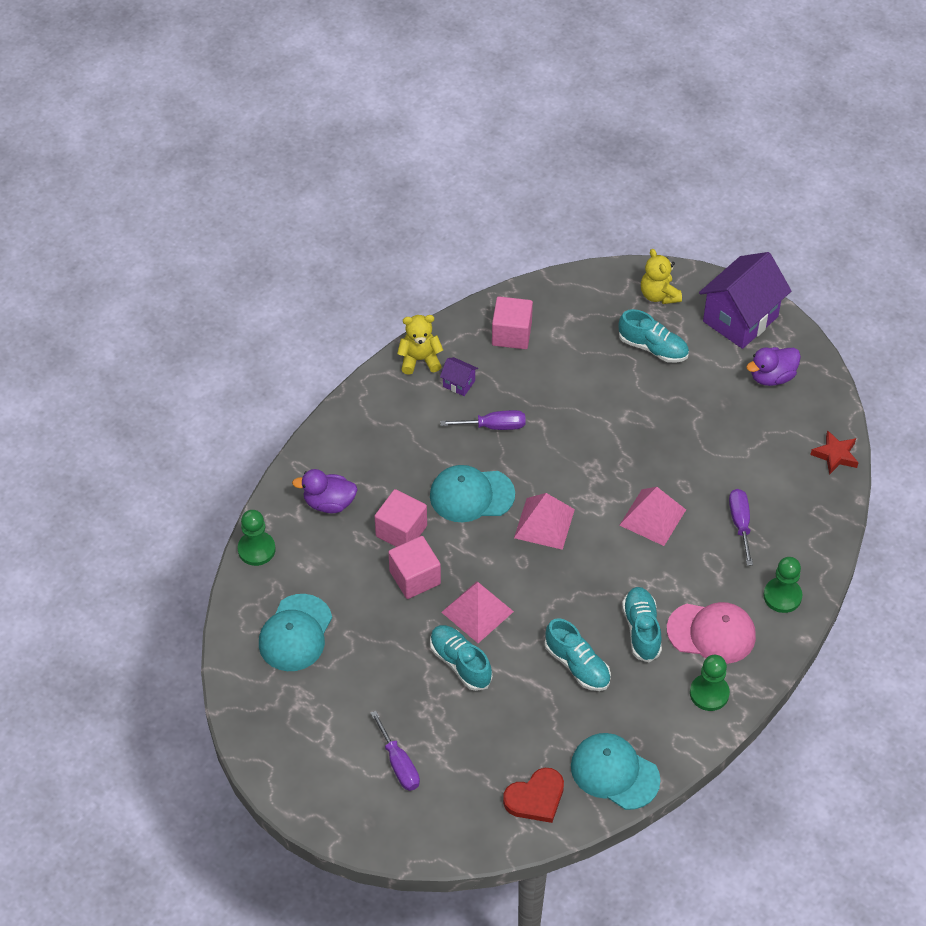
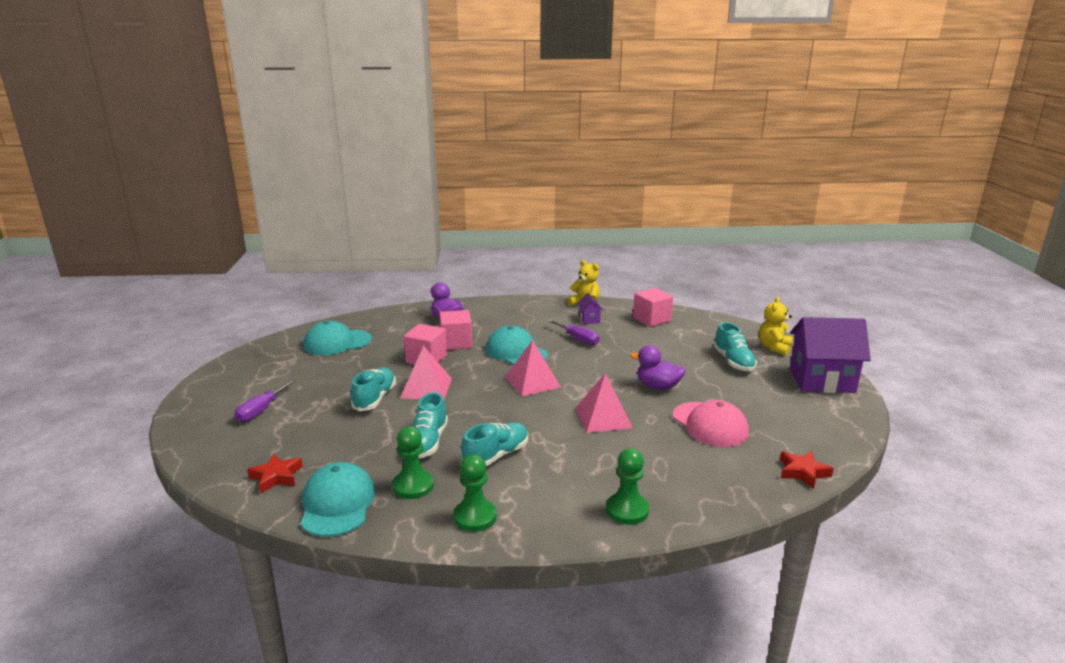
camera: 50 degrees right, 30 degrees down
(256, 549) = (386, 313): green pawn -> green pawn (413, 486)
(535, 798) = (276, 477): red heart -> red star
(711, 633) = (538, 490): pink cap -> pink cap (710, 424)
(740, 523) = (661, 456): purple screwdriver -> none
(772, 377) = (807, 412): purple duck -> purple duck (658, 386)

